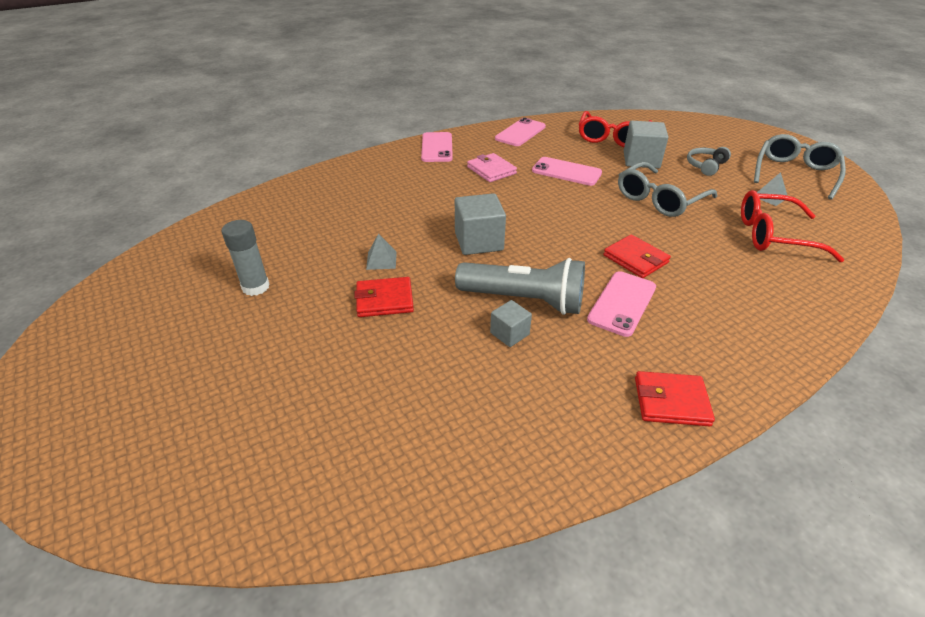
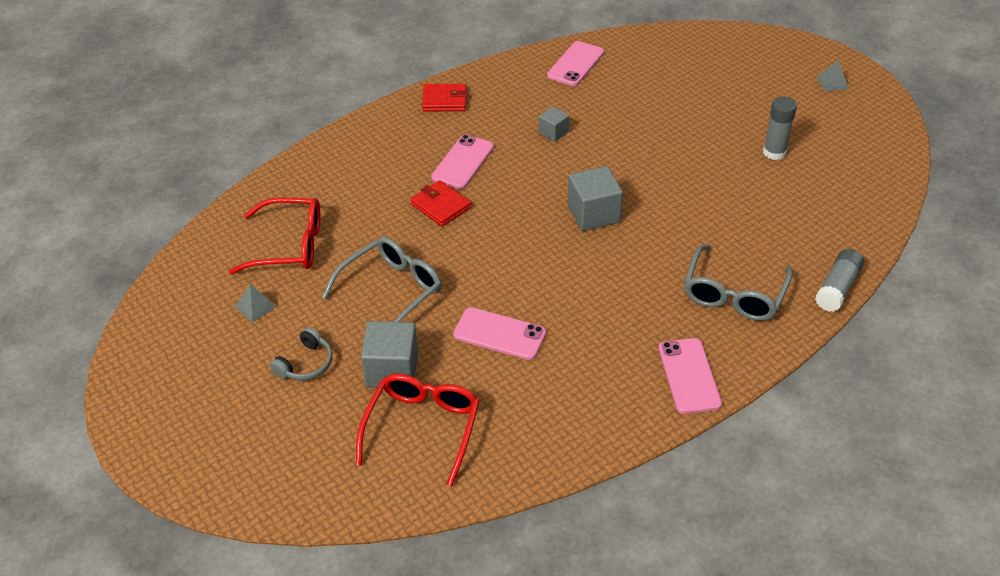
camera: 175 degrees right, 5 degrees up
(299, 180) = (837, 288): none -> grey glue stick
(381, 260) = (680, 186): grey pyramid -> grey pyramid (832, 83)
(384, 300) = (659, 150): red wallet -> none
(491, 170) = (599, 329): pink wallet -> none
(520, 133) = (568, 430): pink phone -> pink phone (575, 64)
(524, 300) = (544, 159): grey flashlight -> none
(794, 173) = (192, 357): grey glasses -> grey glasses (733, 294)

